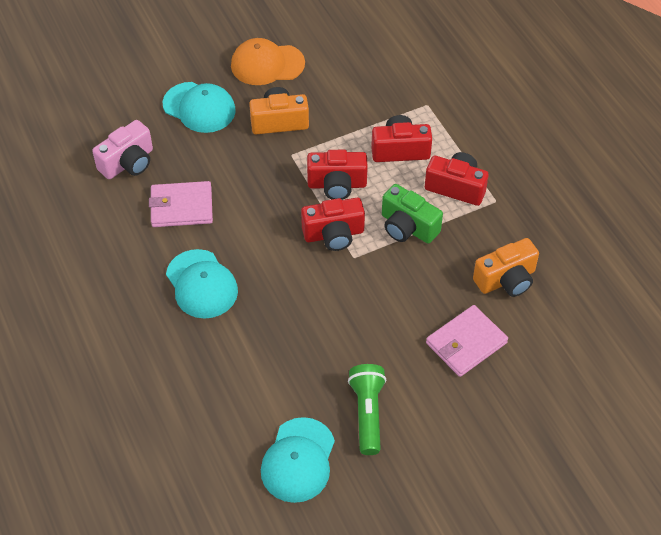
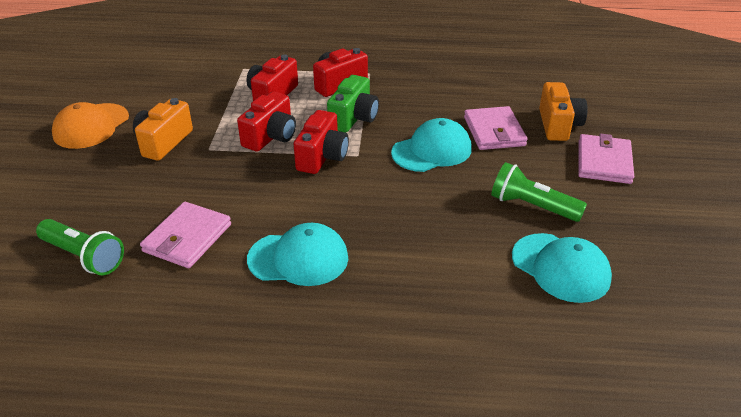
camera: 60 degrees left, 15 degrees down
(128, 163) = (84, 256): pink camera -> green flashlight
(199, 107) = (82, 182): turquoise cap -> turquoise cap (432, 150)
(407, 227) = (353, 118): green camera -> green camera turned 45 degrees counterclockwise
(478, 450) = (604, 162): none -> pink wallet
(506, 279) = (448, 94): orange camera -> orange camera (558, 125)

